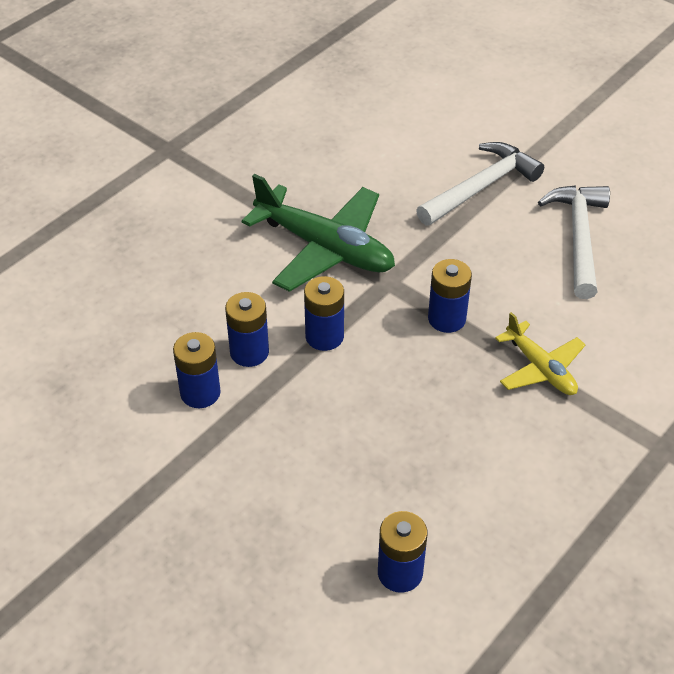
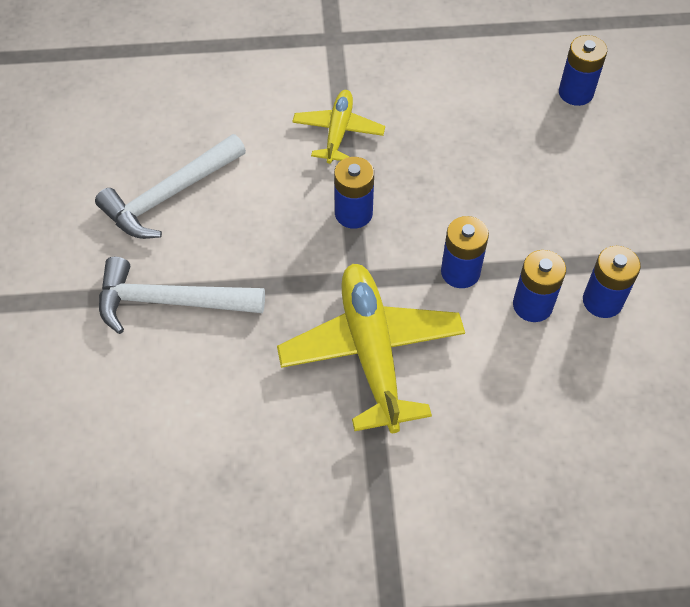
camera: 135 degrees left, 10 degrees up
(325, 248) = (371, 352): green plane -> yellow plane

